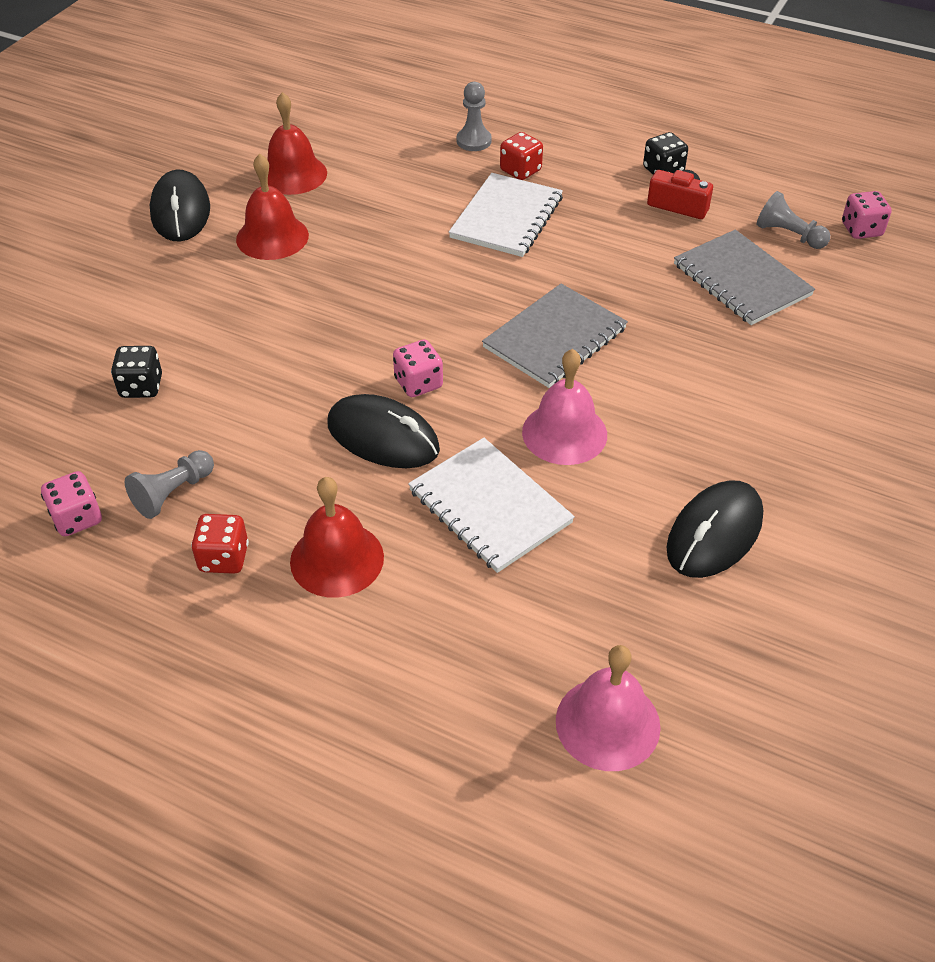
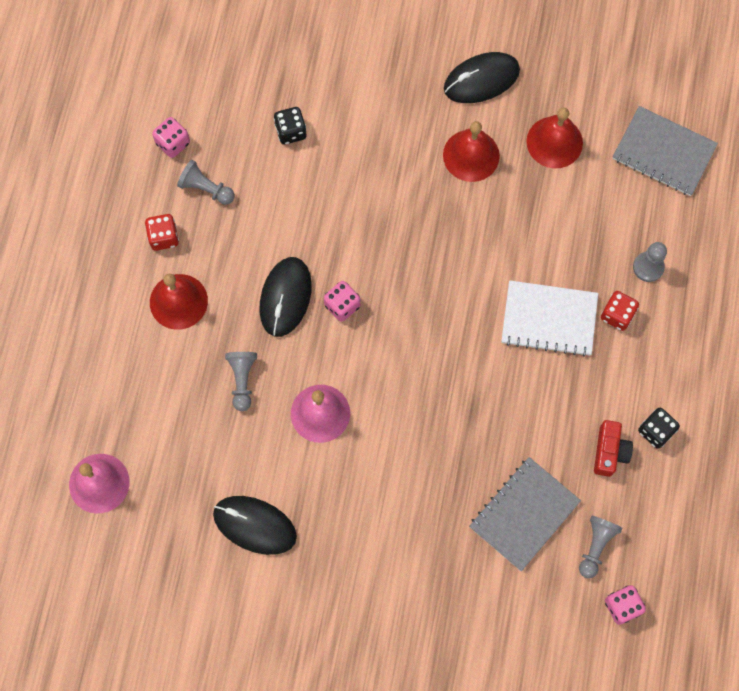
camera: 75 degrees right, 25 degrees up
(489, 506) = (242, 380): white notebook -> grey pawn
(555, 338) = (415, 387): grey notebook -> grey notebook (663, 152)

